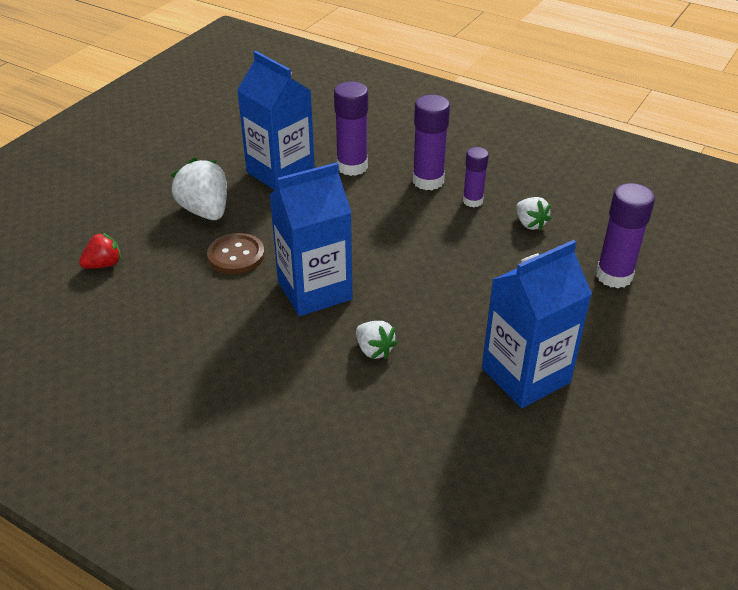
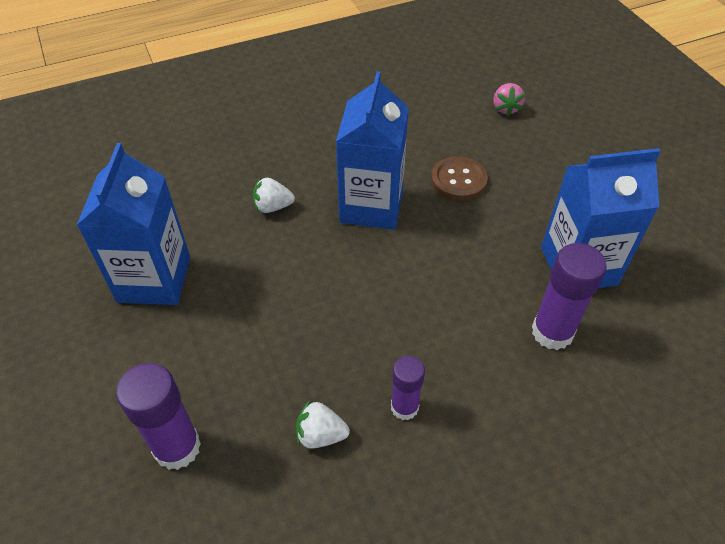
camera: 125 degrees right, 10 degrees up
(103, 264) = (505, 108): red strawberry -> pink strawberry
(205, 211) = (542, 186): white strawberry -> none
(428, 181) = (475, 388): purple glue stick -> none

